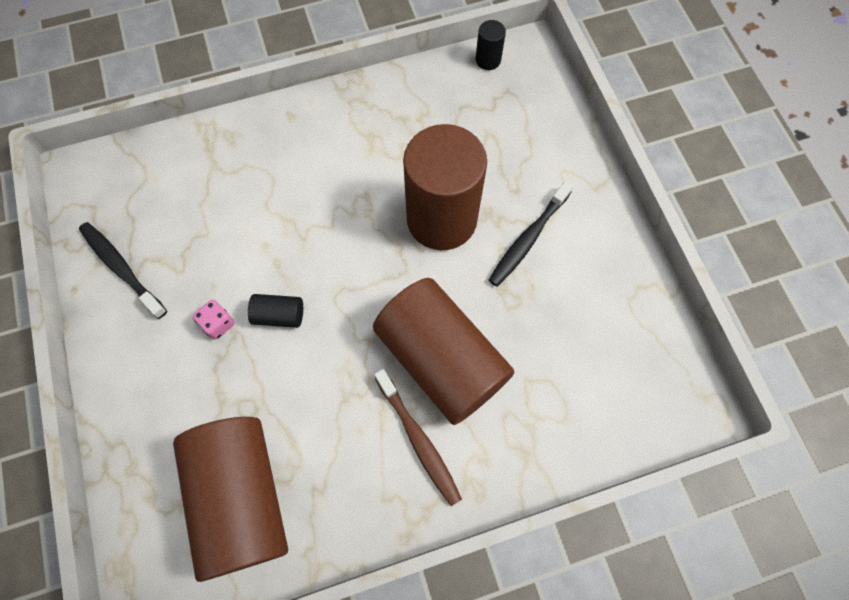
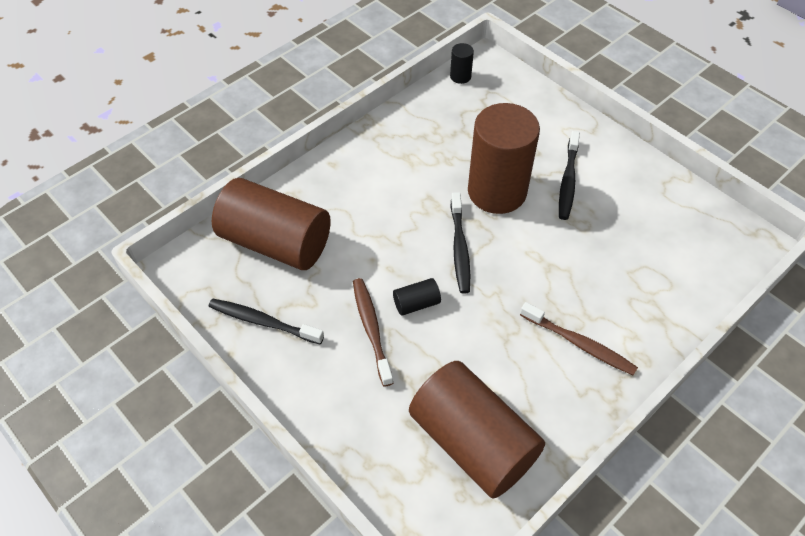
camera: 25 degrees left, 15 degrees down
(218, 324) = (371, 329): pink dice -> brown toothbrush
(361, 270) = (459, 248): none -> black toothbrush
(441, 360) = (559, 284): brown cylinder -> brown cylinder (276, 242)

